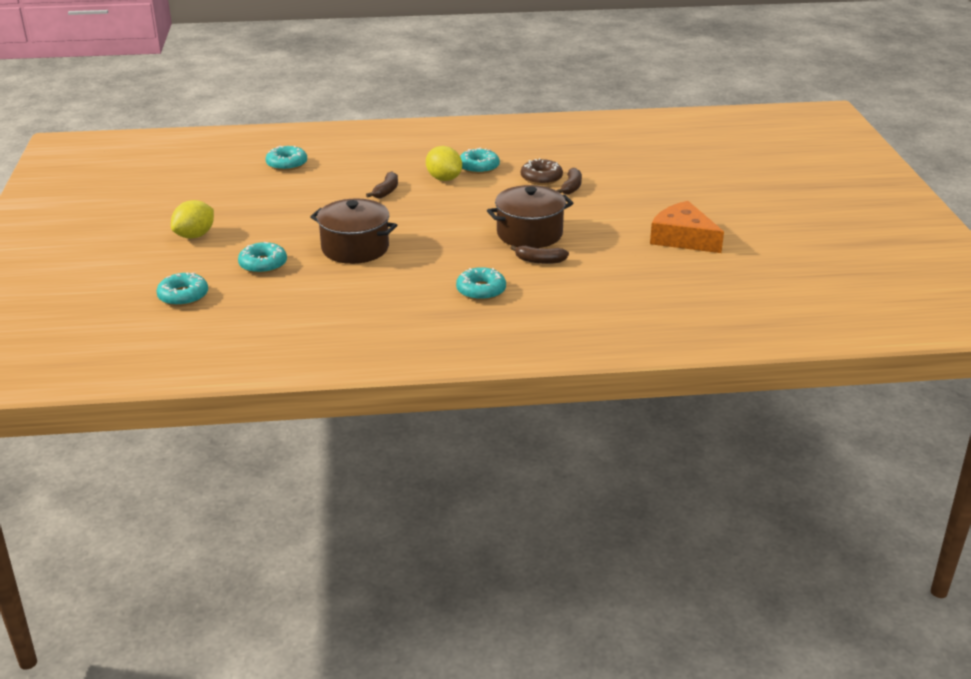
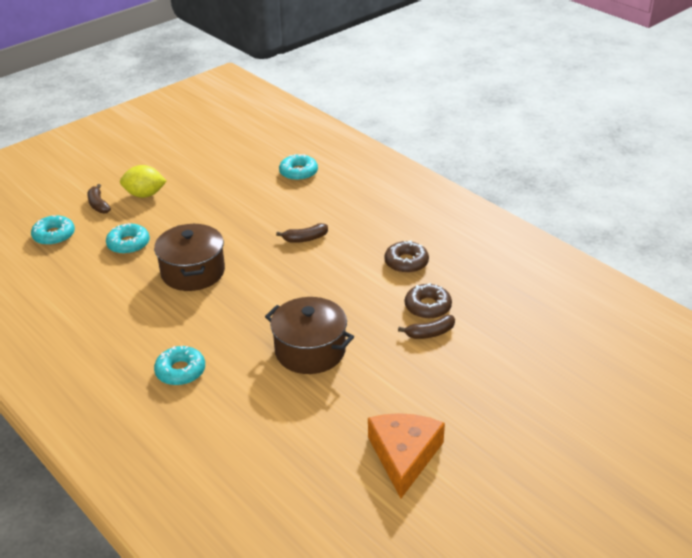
camera: 55 degrees right, 5 degrees up
(444, 179) = (361, 255): yellow lemon -> none
(478, 167) = (406, 262): turquoise donut -> brown donut
(539, 261) = (265, 380): brown banana -> brown banana (98, 204)

